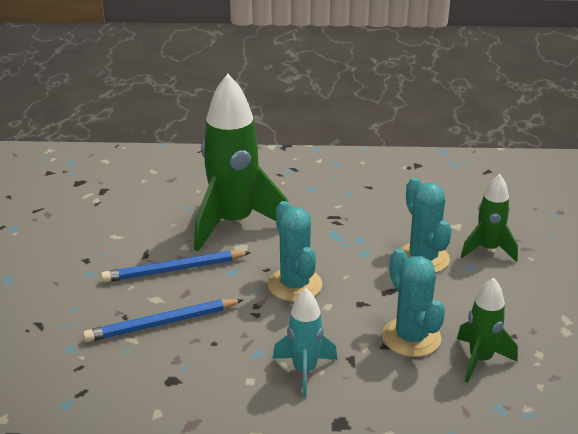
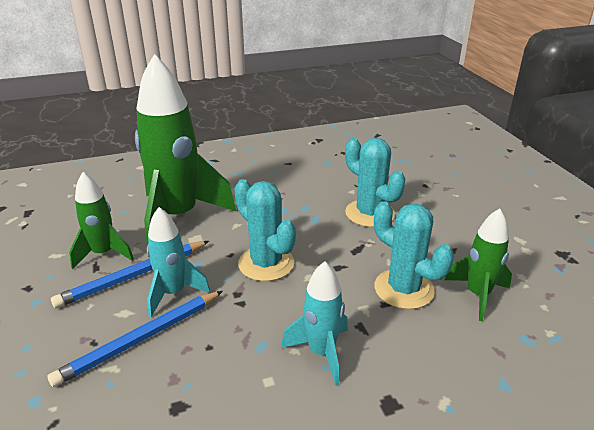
camera: 20 degrees left, 0 degrees up
(202, 292) = (173, 293): none -> turquoise rocket
(488, 250) = (418, 195): green rocket -> green rocket (103, 254)

